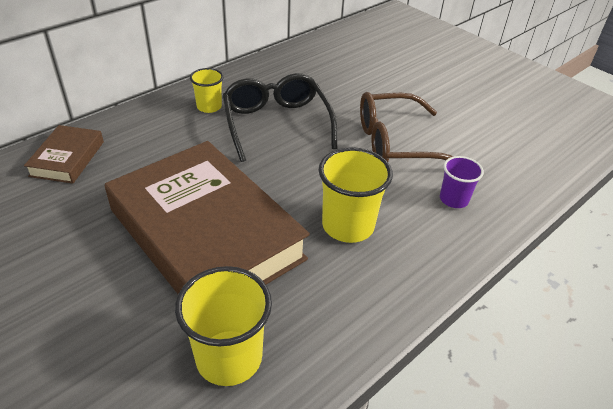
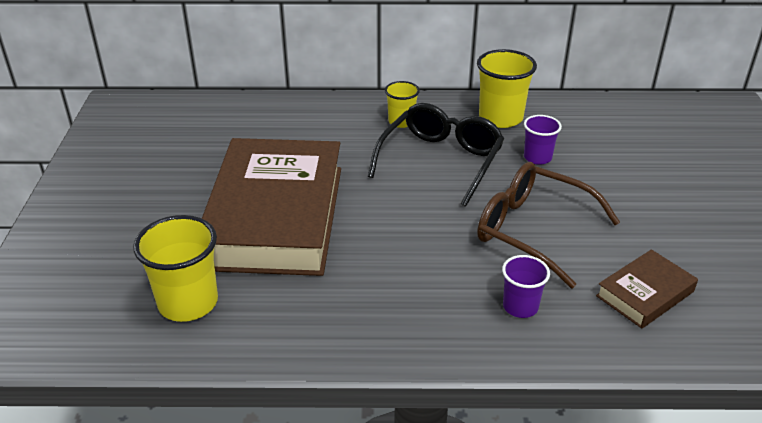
camera: 45 degrees right, 5 degrees down
(67, 158) = (251, 115): brown book -> brown book (645, 294)
(335, 92) = (537, 157): none -> purple cup
(348, 225) = (389, 271): yellow cup -> yellow cup (500, 118)

